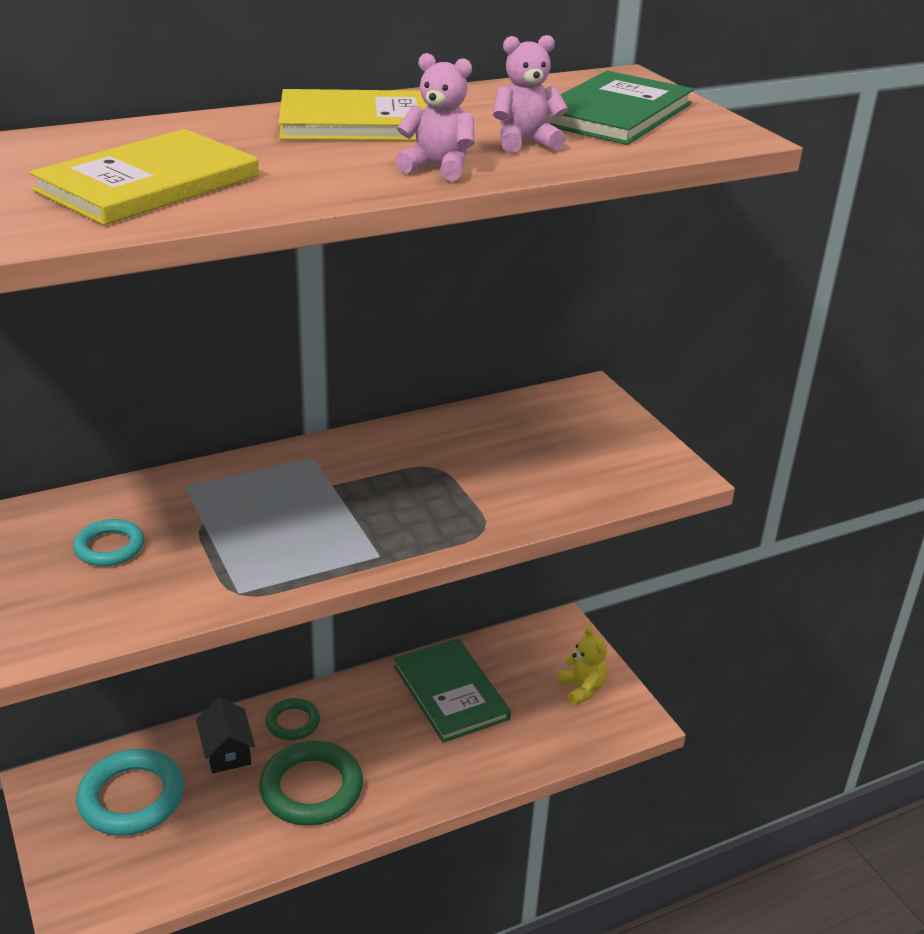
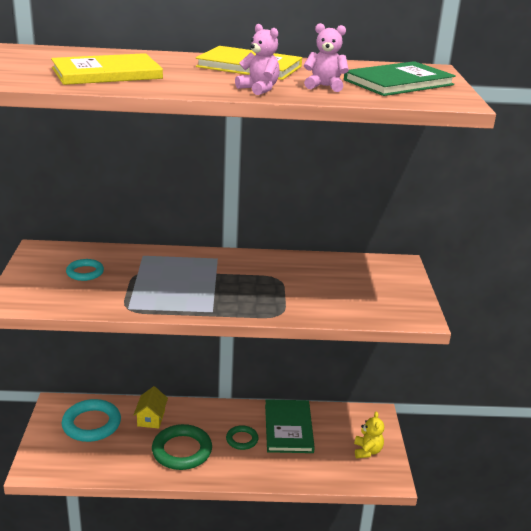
camera: 25 degrees right, 5 degrees down
(227, 751) = (151, 418): black house -> yellow house
(293, 722) = (193, 415): green ring -> green ring (242, 439)

